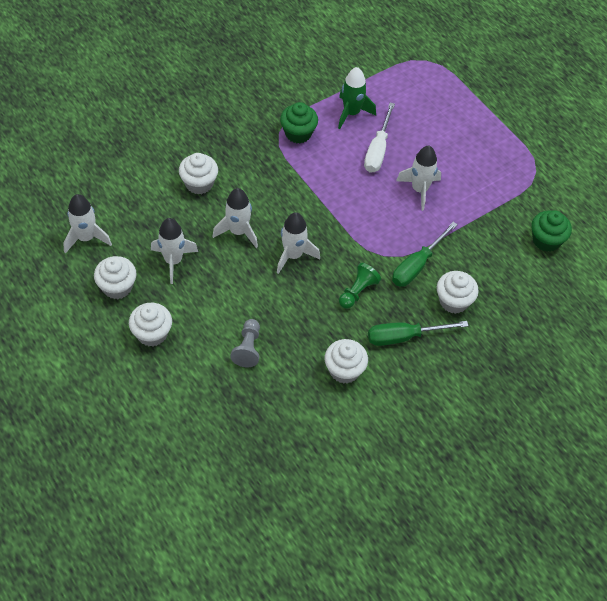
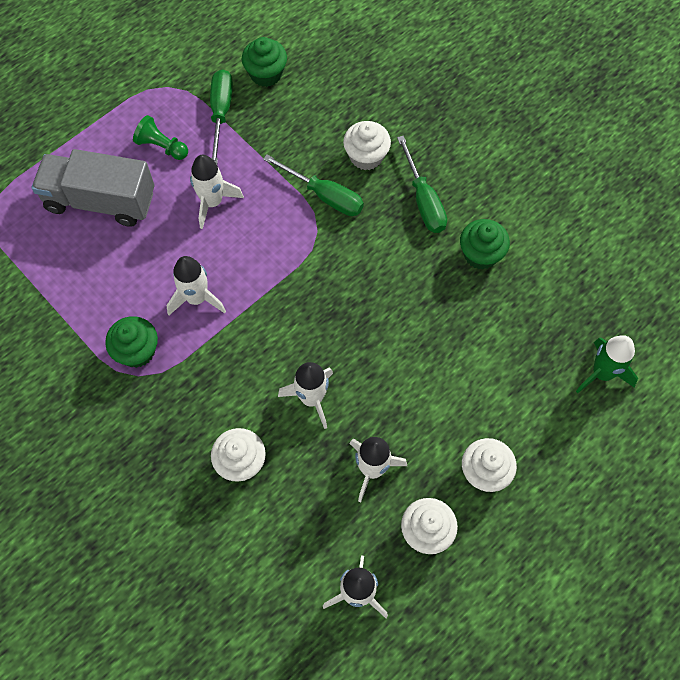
camera: 95 degrees left, 10 degrees up
(248, 348) = (478, 358): grey pawn -> none
(293, 255) = (336, 328): white rocket -> white rocket (197, 298)
(344, 370) = (480, 254): white cupcake -> green cupcake
(351, 113) = (94, 291): green rocket -> green rocket (602, 373)
(357, 291) = (374, 252): green pawn -> green pawn (162, 146)
(378, 150) = (155, 253): white screwdriver -> none
(429, 121) = (100, 201): none -> grey truck
(506, 204) = (221, 113): none -> green screwdriver

